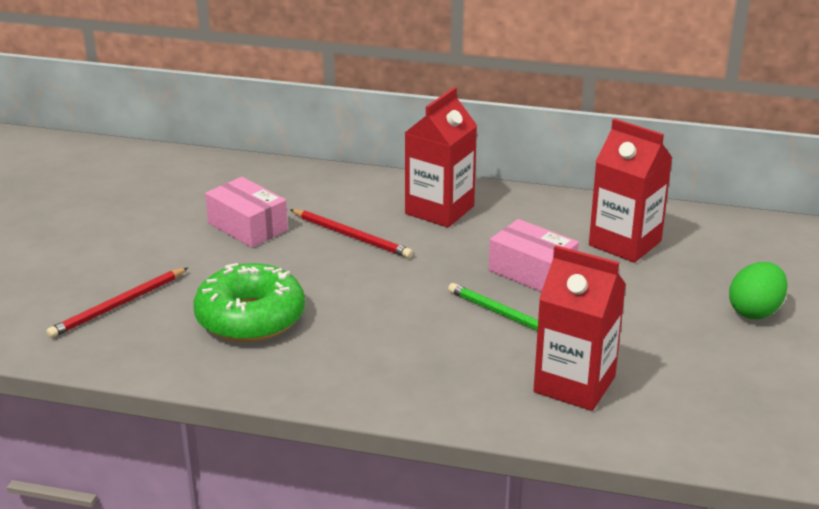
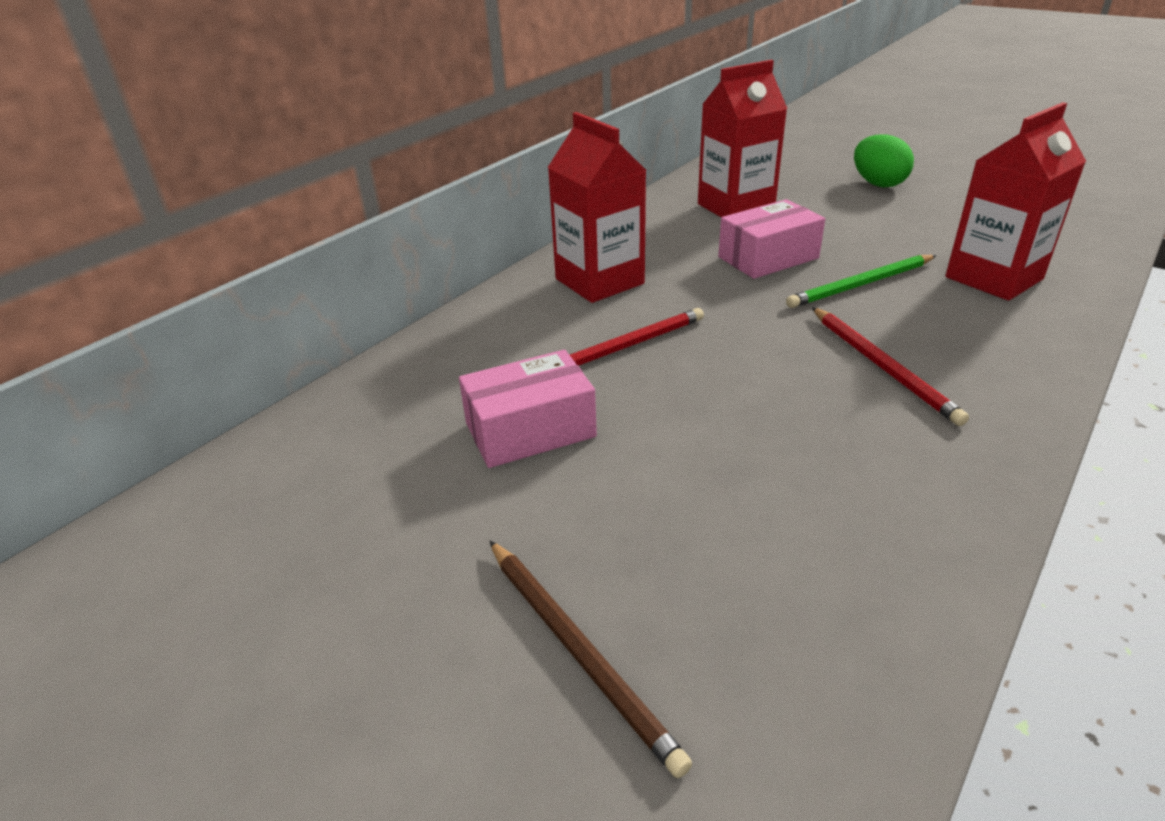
camera: 65 degrees left, 5 degrees up
(93, 276) = (579, 651): none -> brown pencil
(118, 305) = (705, 627): red pencil -> red pencil (882, 367)
(250, 318) = (800, 471): green donut -> none

